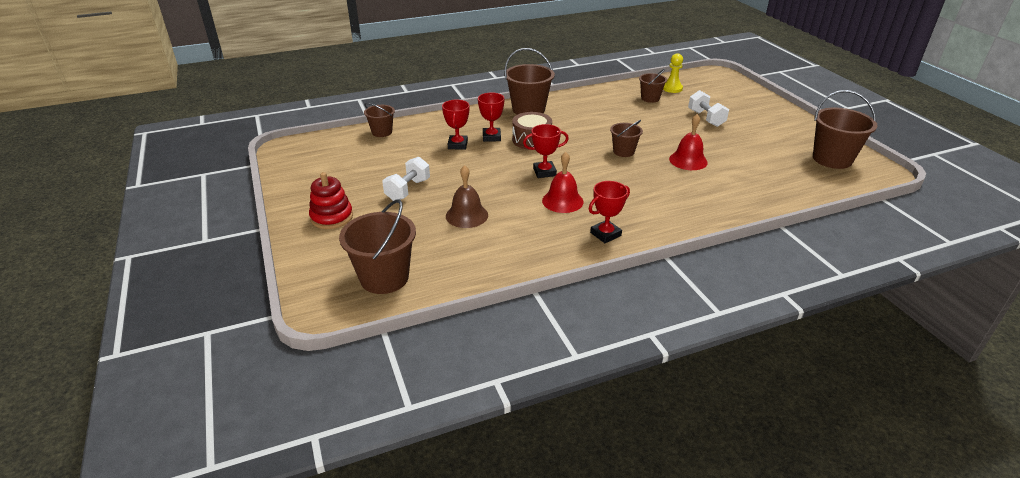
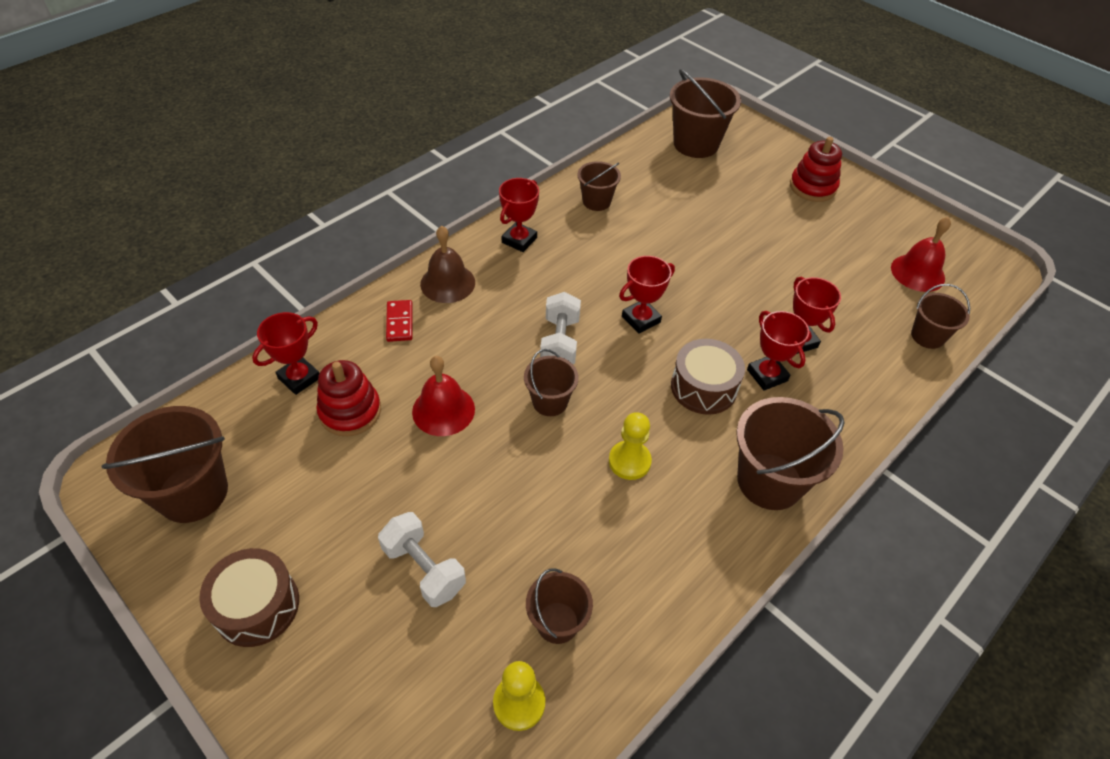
camera: 155 degrees right, 15 degrees up
(408, 190) = (778, 242): white dumbbell -> white dumbbell (560, 342)
(466, 215) = (682, 225): brown bell -> brown bell (447, 283)
(522, 248) = (596, 201): none -> brown bucket
(562, 201) = (590, 275): red bell -> red bell (917, 272)
(592, 126) = (629, 461): none -> yellow pawn
(712, 204) = (399, 322): none -> red domino
(745, 170) = (350, 411): none -> red stacking toy
(782, 190) = (299, 378): none -> red trophy
(784, 123) = (257, 606): none -> brown drum

